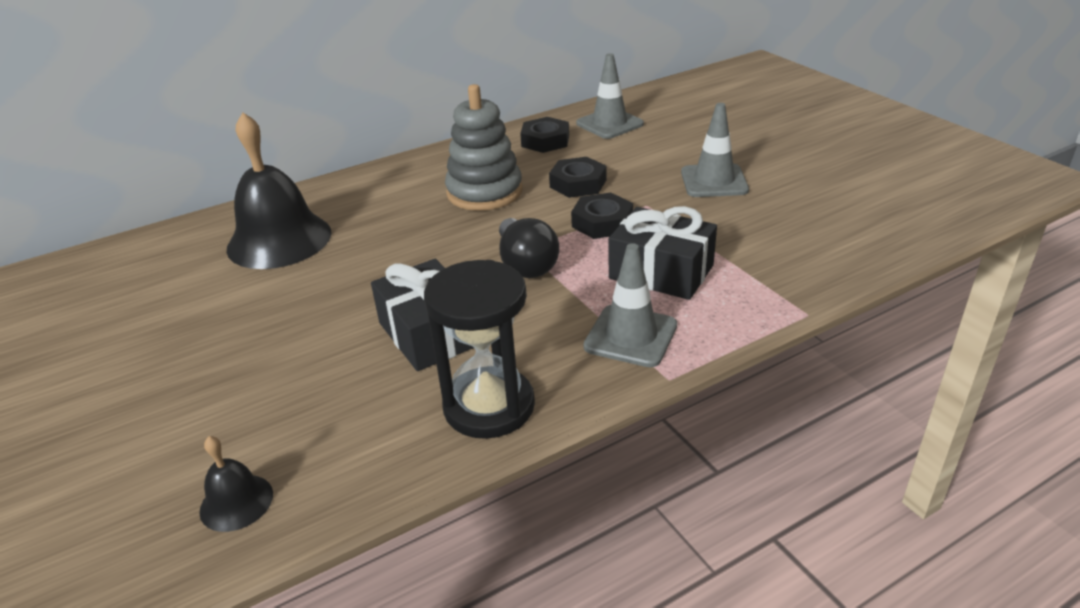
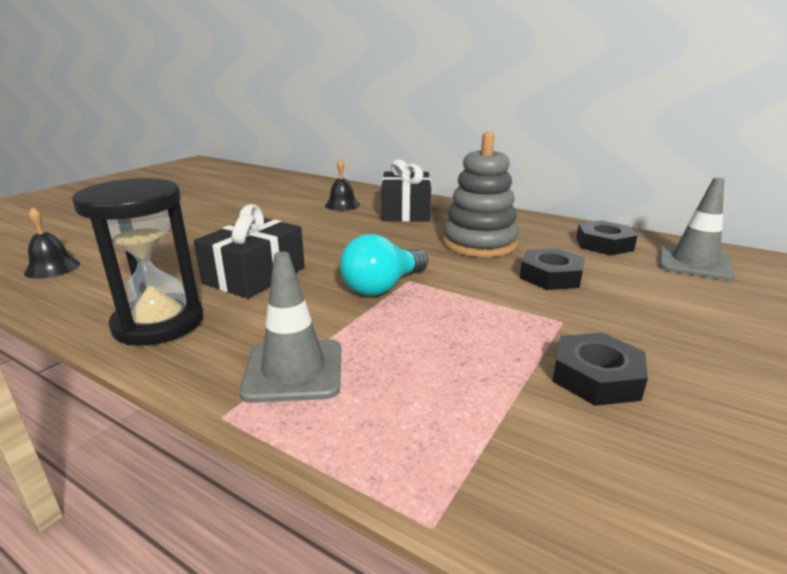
camera: 60 degrees right, 10 degrees down
(279, 240) = (342, 205): black bell -> black bell, size x0.46
(526, 264) = (382, 287): black light bulb -> turquoise light bulb
(602, 222) = (494, 305): black nut -> black nut (596, 377)
(661, 272) = (433, 362): black gift -> black gift (405, 212)
(714, 181) = (684, 354): grey traffic cone -> none

